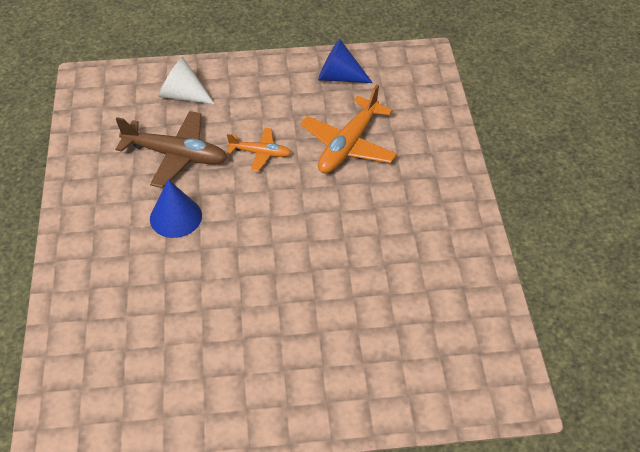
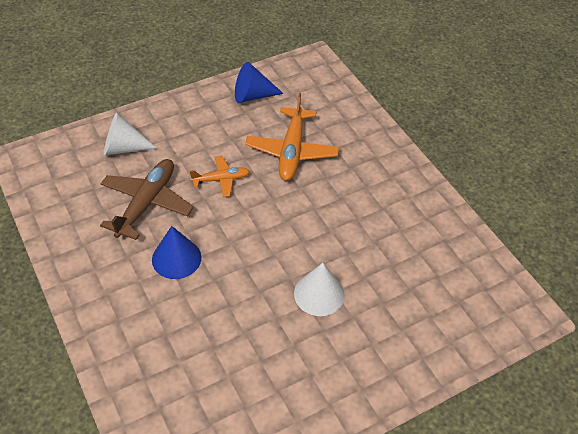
camera: 25 degrees left, 0 degrees up
(176, 155) = (146, 203): brown plane -> brown plane turned 60 degrees counterclockwise
(296, 297) = (319, 294): none -> white cone

